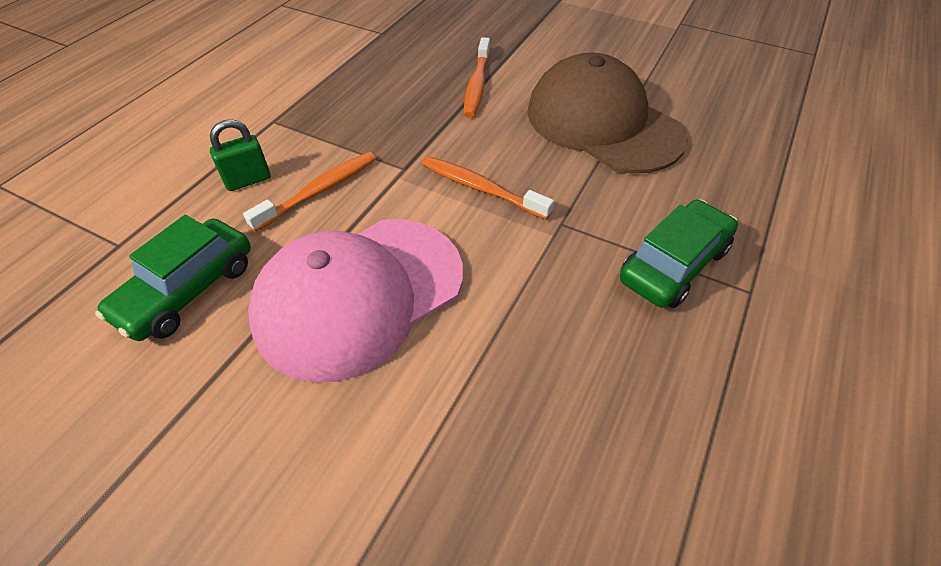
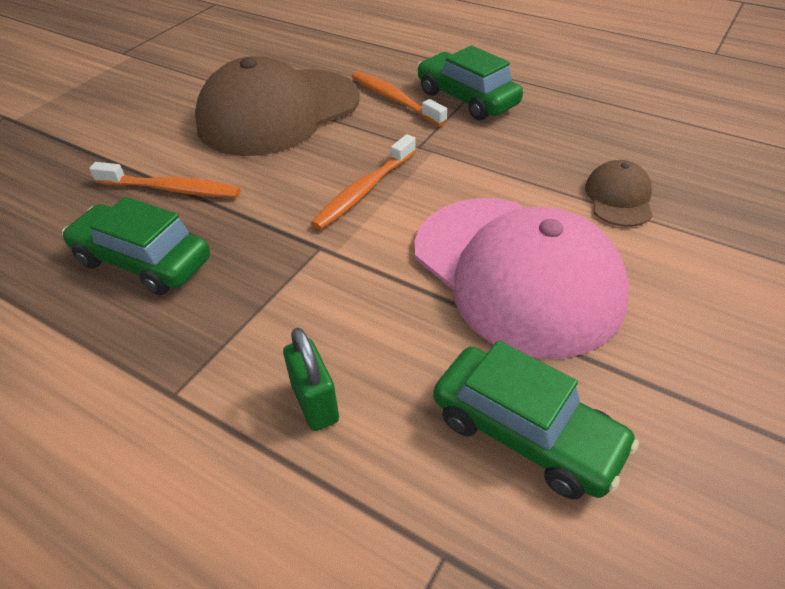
camera: 85 degrees left, 5 degrees down
(319, 191) = (350, 321): orange toothbrush -> orange toothbrush (394, 99)
(394, 87) = (143, 261): none -> green car
(479, 403) = (619, 198): none -> brown cap

